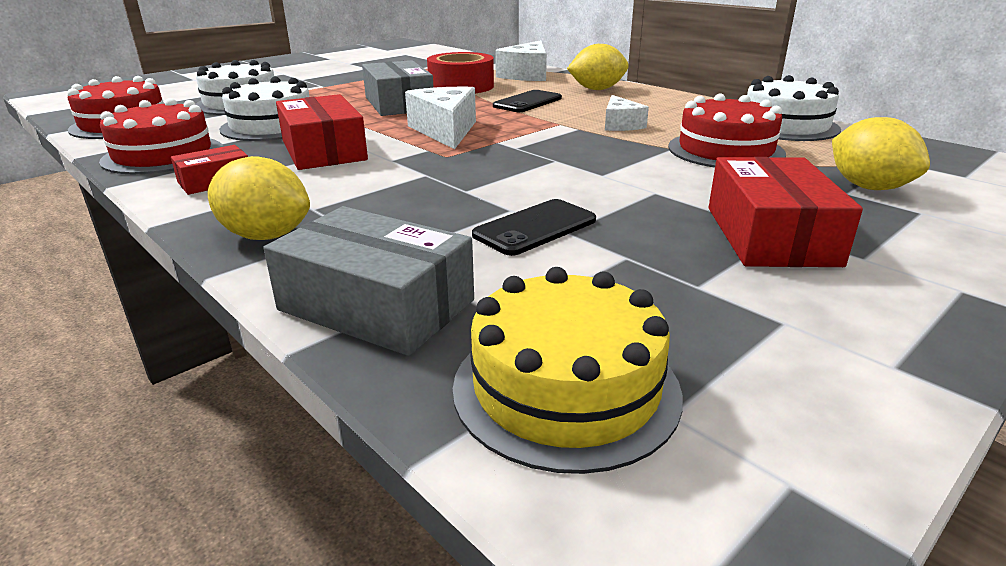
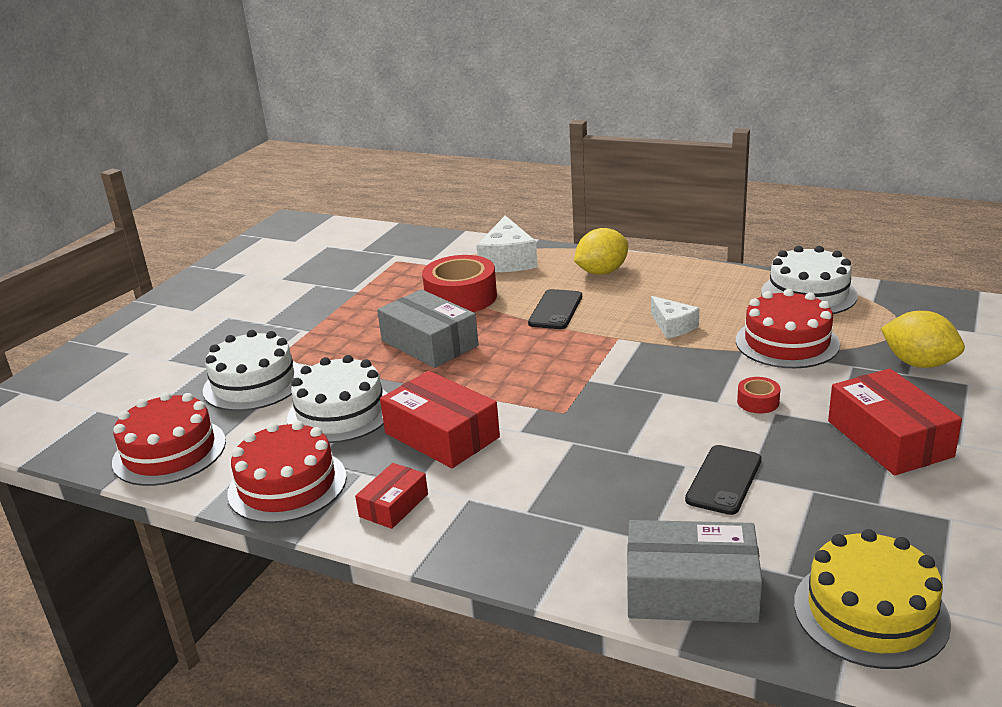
camera: 20 degrees left, 0 degrees up
(266, 236) = (526, 553): yellow lemon -> none
(445, 130) = (524, 375): white cheese -> none
(645, 182) = (758, 402): none -> red tape

